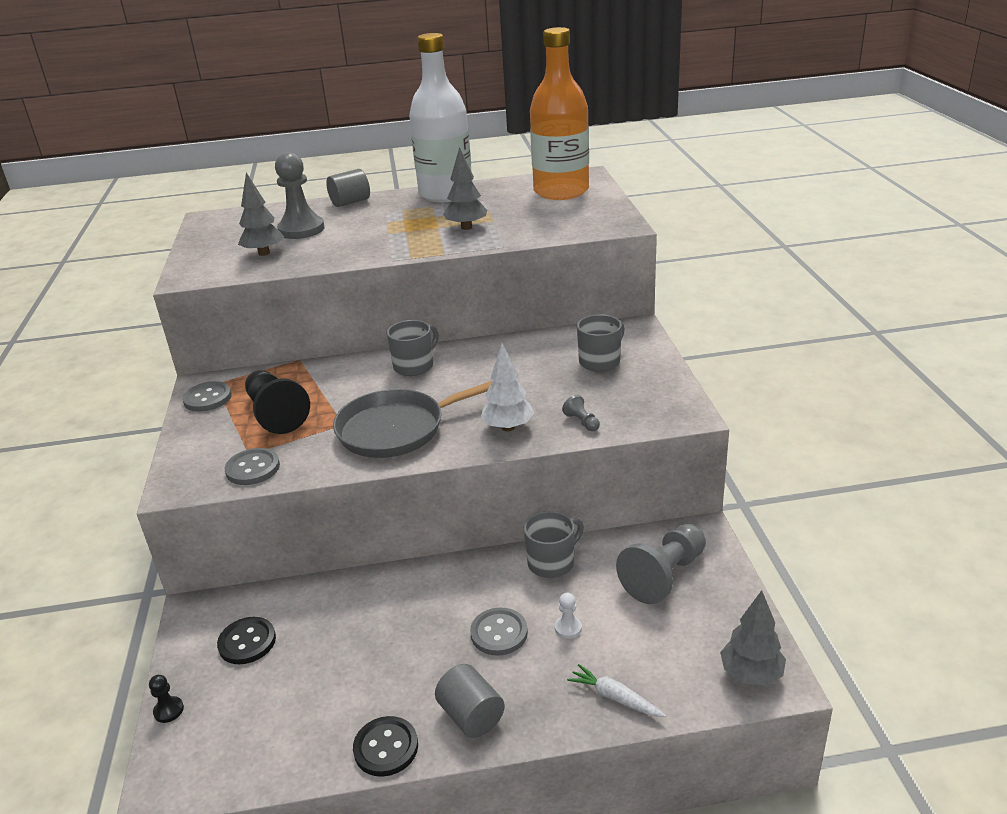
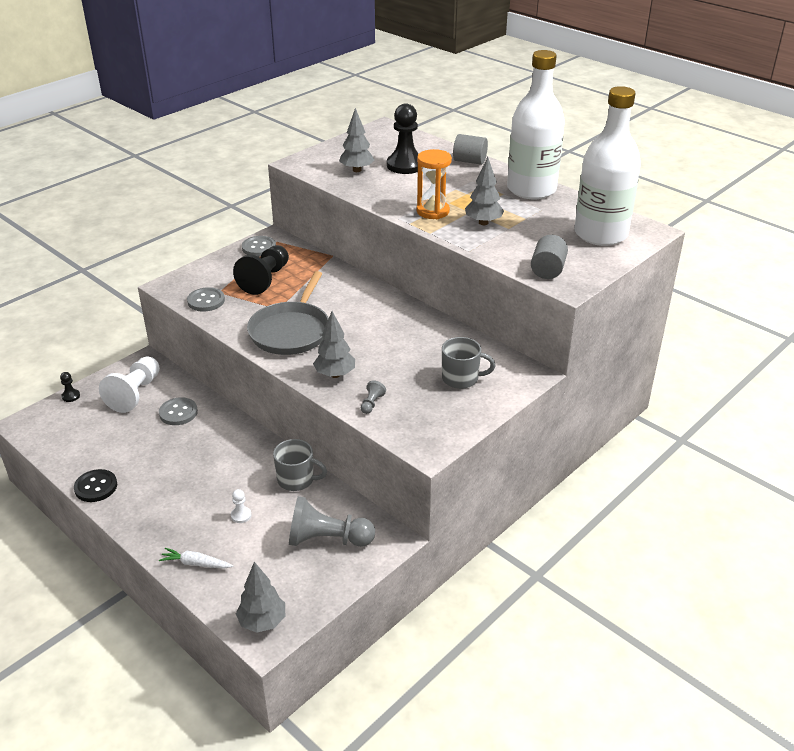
camera: 50 degrees right, 5 degrees up
(247, 642) = (135, 394): black button -> white pawn
(301, 229) = (405, 165): grey pawn -> black pawn
(396, 429) = (291, 331): grey pan -> grey pan turned 105 degrees counterclockwise
(408, 242) = (433, 211): none -> orange hourglass
(414, 366) = (370, 302): grey mug -> none
(471, 716) = (140, 508): grey cylinder -> grey cylinder (547, 270)
(499, 633) = (214, 487): grey button -> grey button (178, 413)
(508, 427) = (335, 374): white tree -> grey tree
(561, 191) = (600, 234): orange bottle -> white bottle
(615, 697) = (196, 563): white carrot -> white carrot turned 75 degrees counterclockwise

